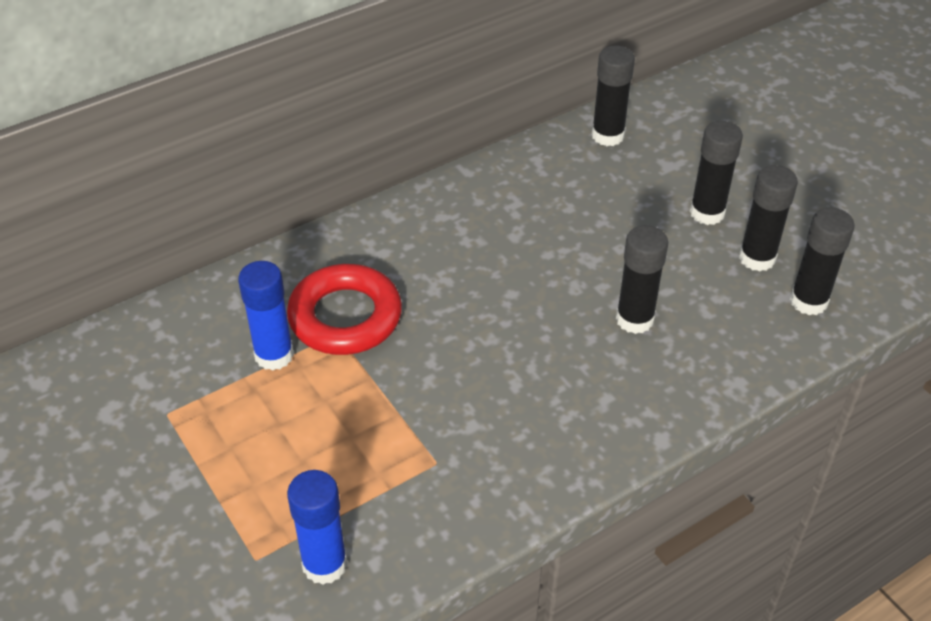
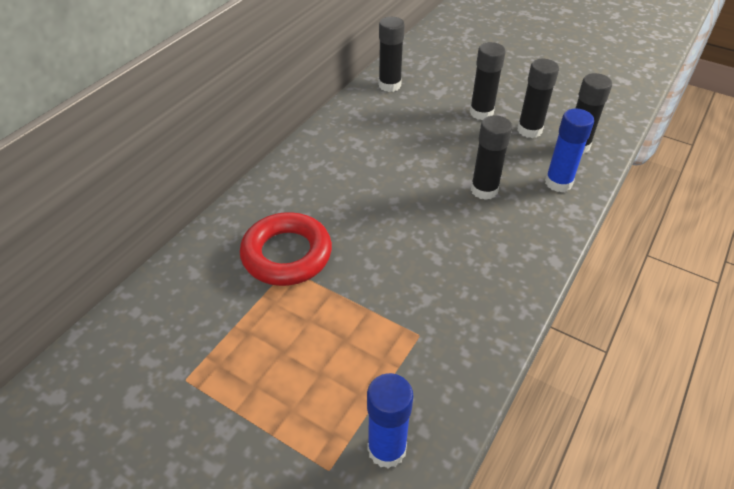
camera: 25 degrees left, 0 degrees up
(274, 355) = (248, 301): blue glue stick -> blue glue stick (558, 183)

